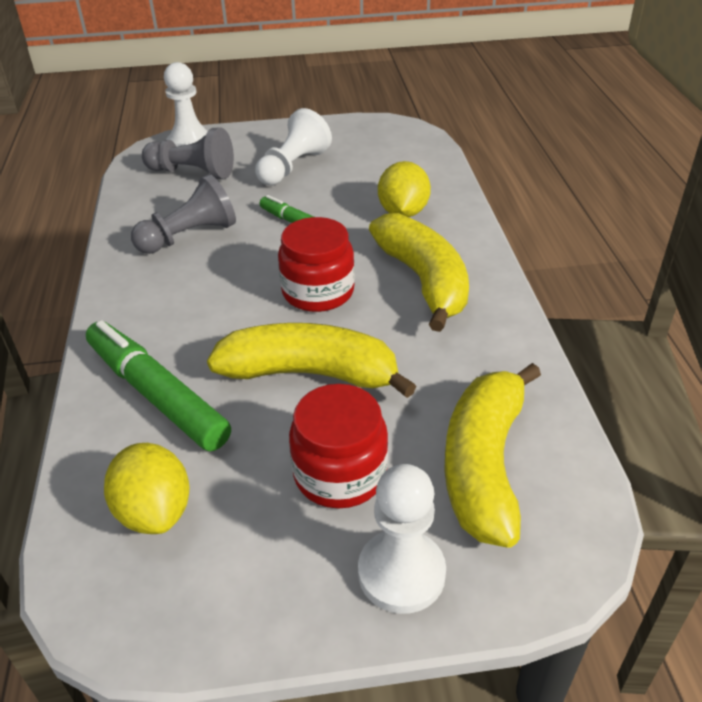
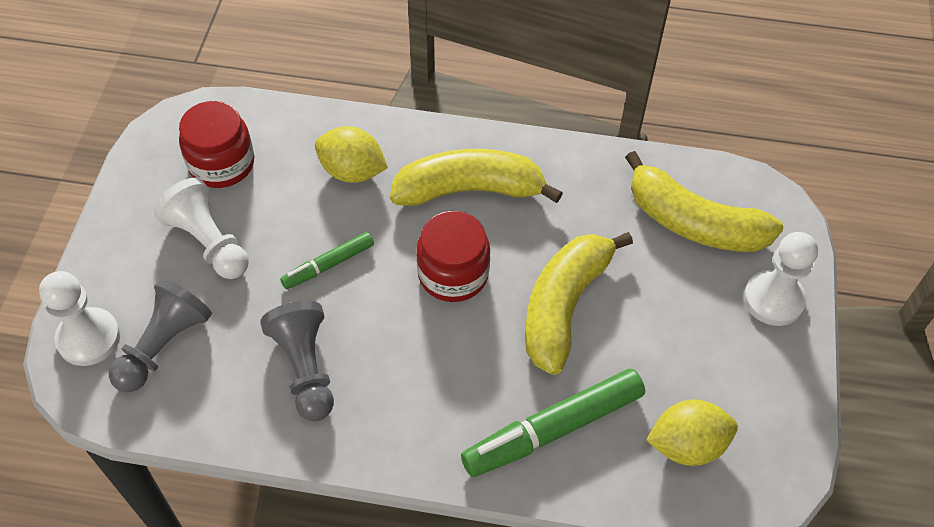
camera: 75 degrees left, 15 degrees up
(340, 473) = (680, 312): red jar -> red jar (221, 164)

